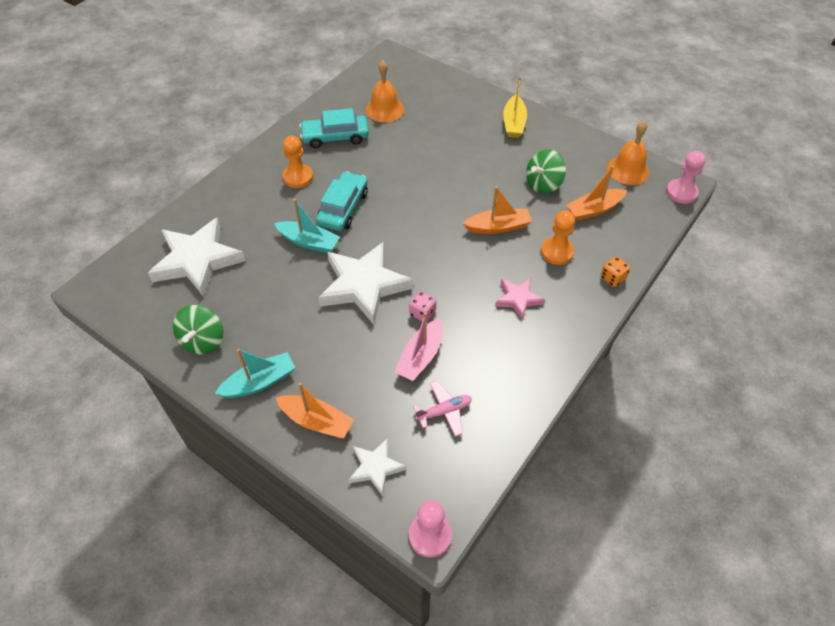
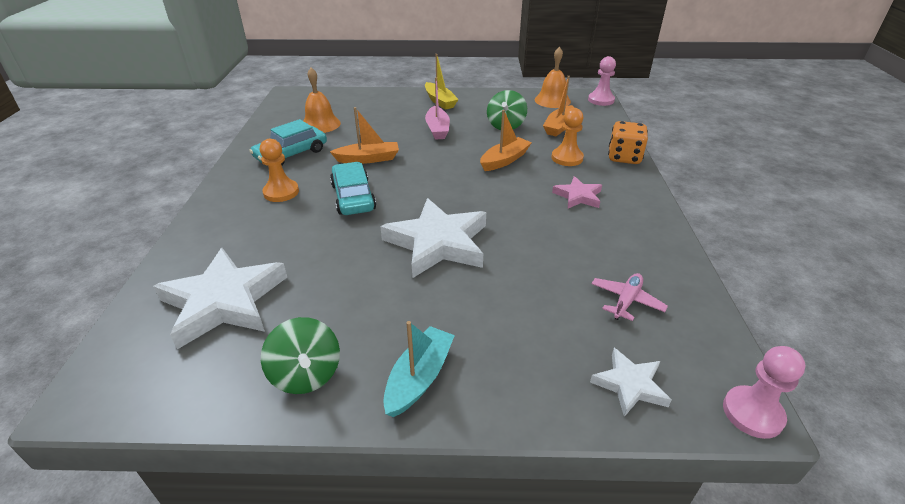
camera: 35 degrees left, 15 degrees down
(309, 242) = (345, 234): turquoise boat -> none
(316, 421) = (523, 378): orange boat -> orange boat (368, 159)
(420, 357) = (554, 271): pink boat -> pink boat (437, 129)
(422, 313) = (515, 239): pink dice -> none
(612, 278) = (624, 157): orange dice -> orange dice, size x1.69

